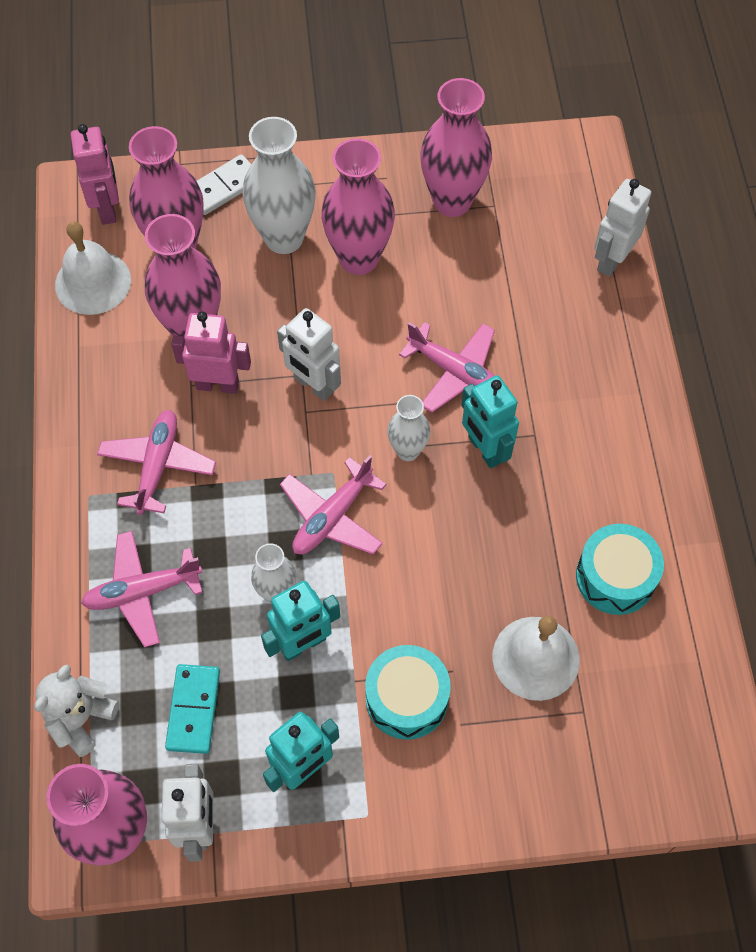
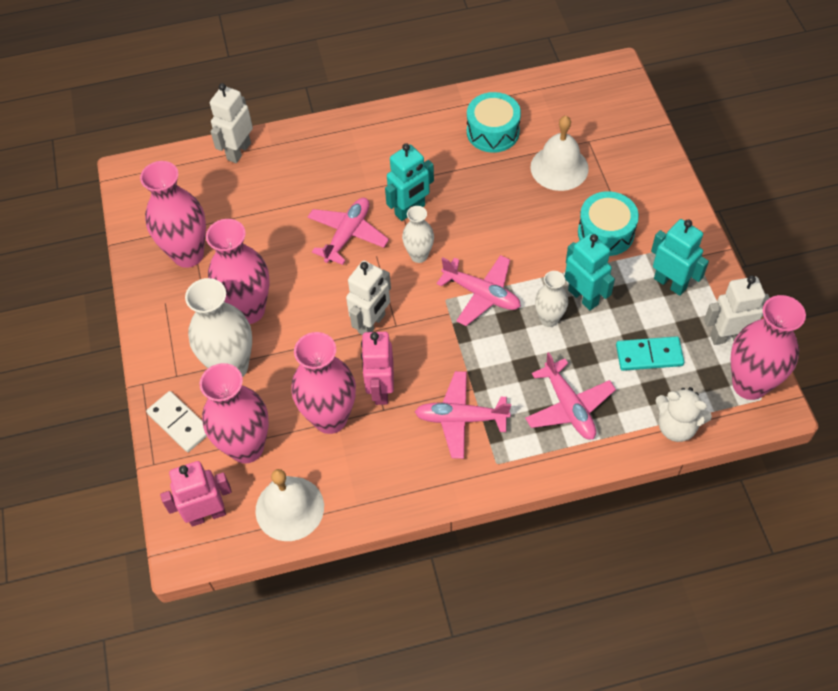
camera: 95 degrees left, 5 degrees down
(612, 260) = (238, 151): white robot -> white robot turned 90 degrees clockwise

